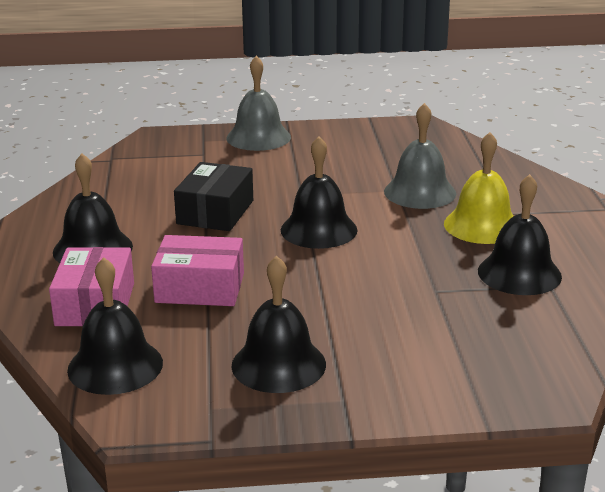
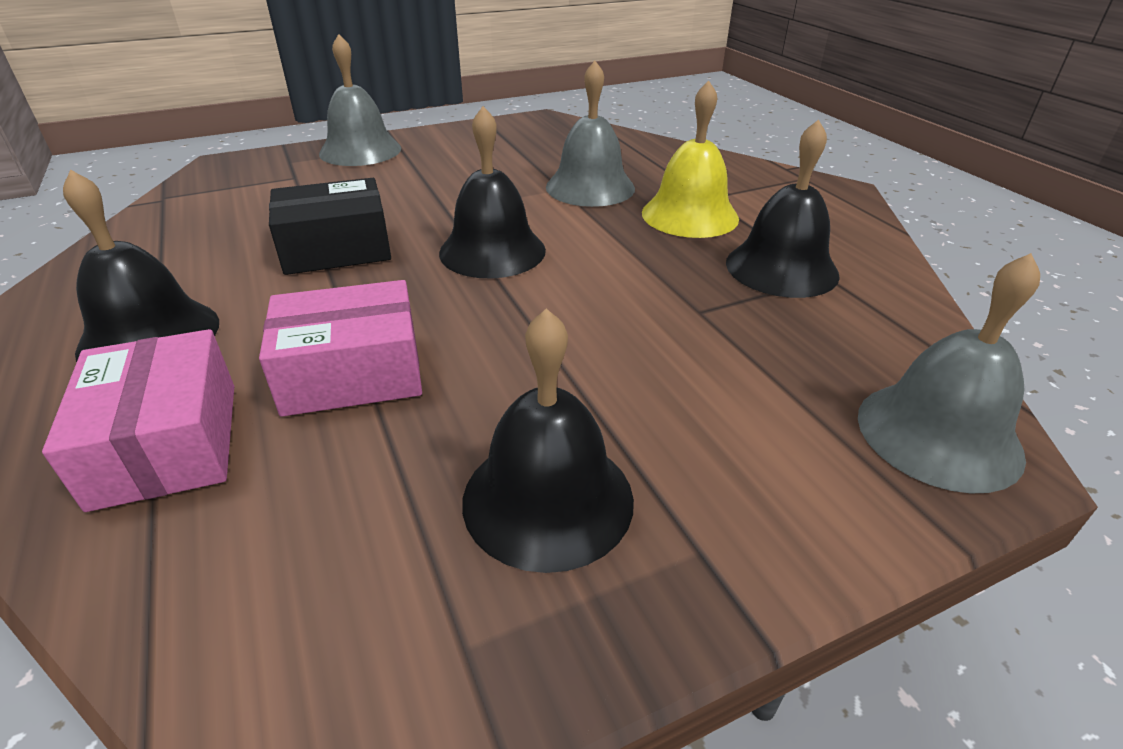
camera: 20 degrees left, 10 degrees up
(115, 366) = (230, 585): black bell -> none
(215, 212) = (336, 248): black box -> black box turned 75 degrees clockwise
(528, 381) = (938, 434): none -> grey bell

